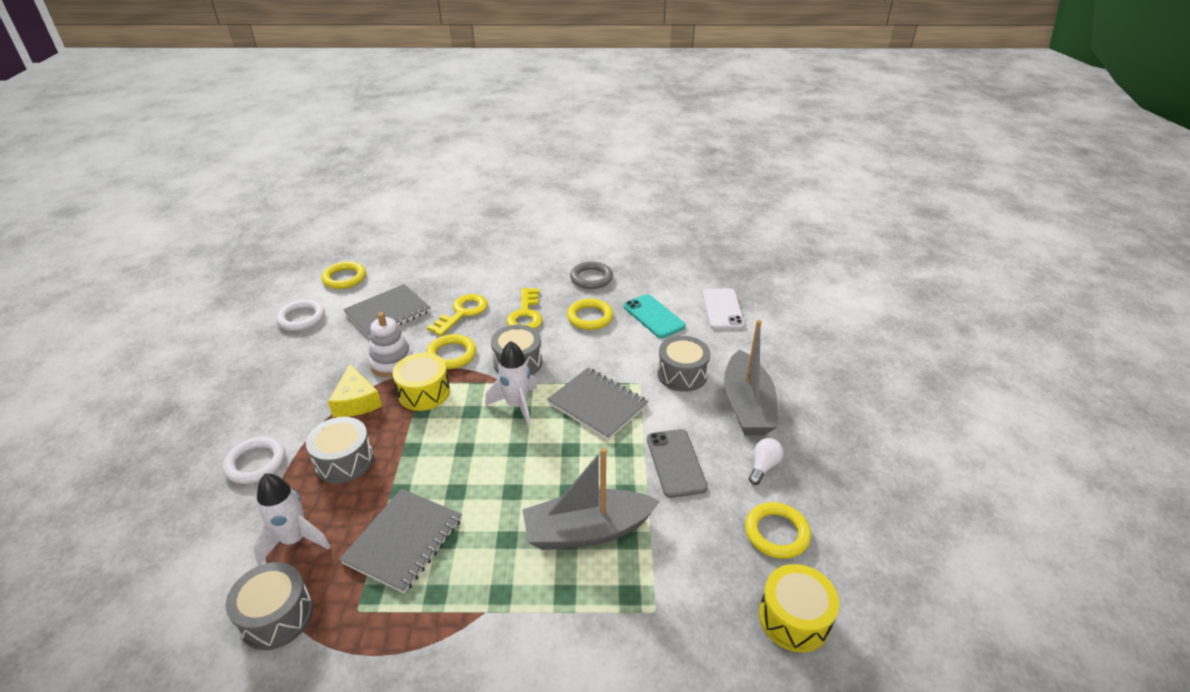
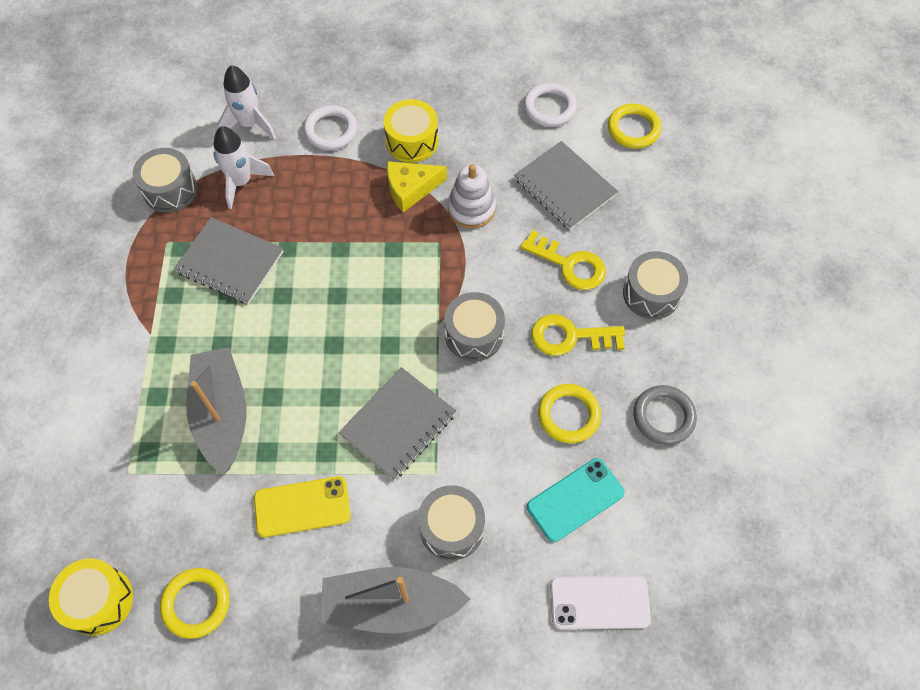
camera: 90 degrees right, 25 degrees up
(344, 461) = (328, 197): grey drum -> grey drum (651, 293)
(424, 392) = (423, 247): yellow drum -> yellow drum (412, 141)
(451, 355) = (487, 264): yellow ring -> none
(516, 405) = (399, 339): white rocket -> white rocket (250, 124)
(675, 463) = (302, 506): grey phone -> yellow phone
(763, 466) = (289, 607): white light bulb -> none

